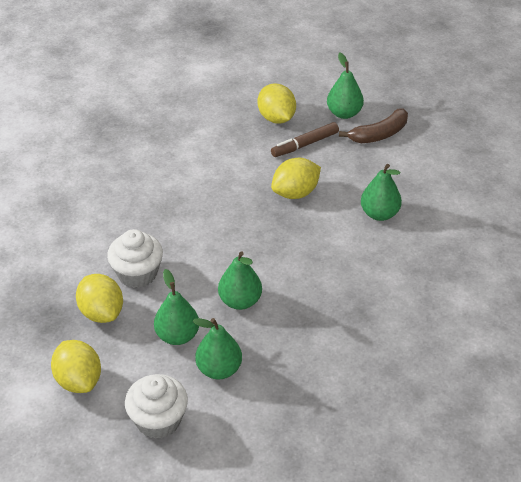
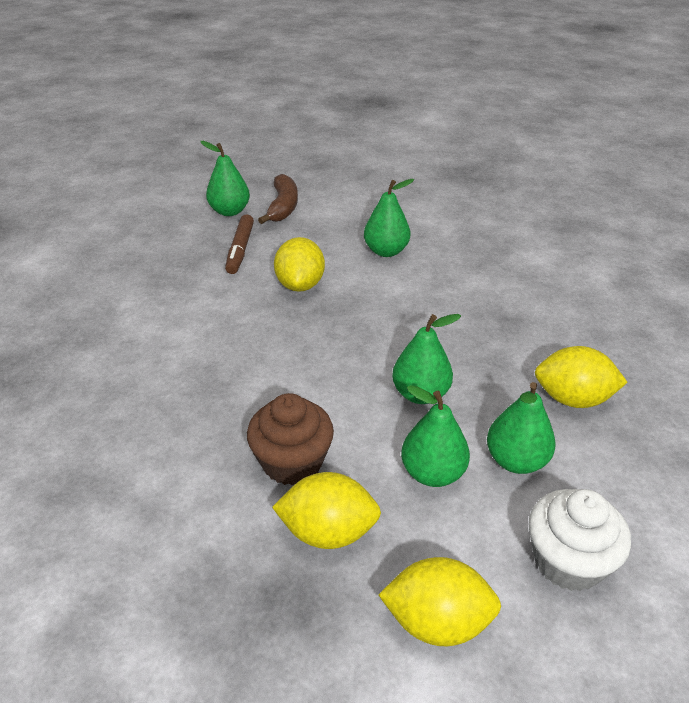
camera: 55 degrees left, 5 degrees down
(137, 273) = (292, 462): white cupcake -> brown cupcake
(276, 118) = (179, 249): yellow lemon -> yellow lemon (572, 399)

